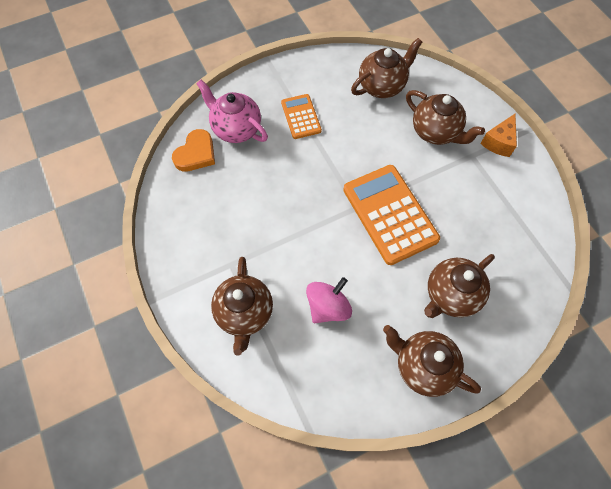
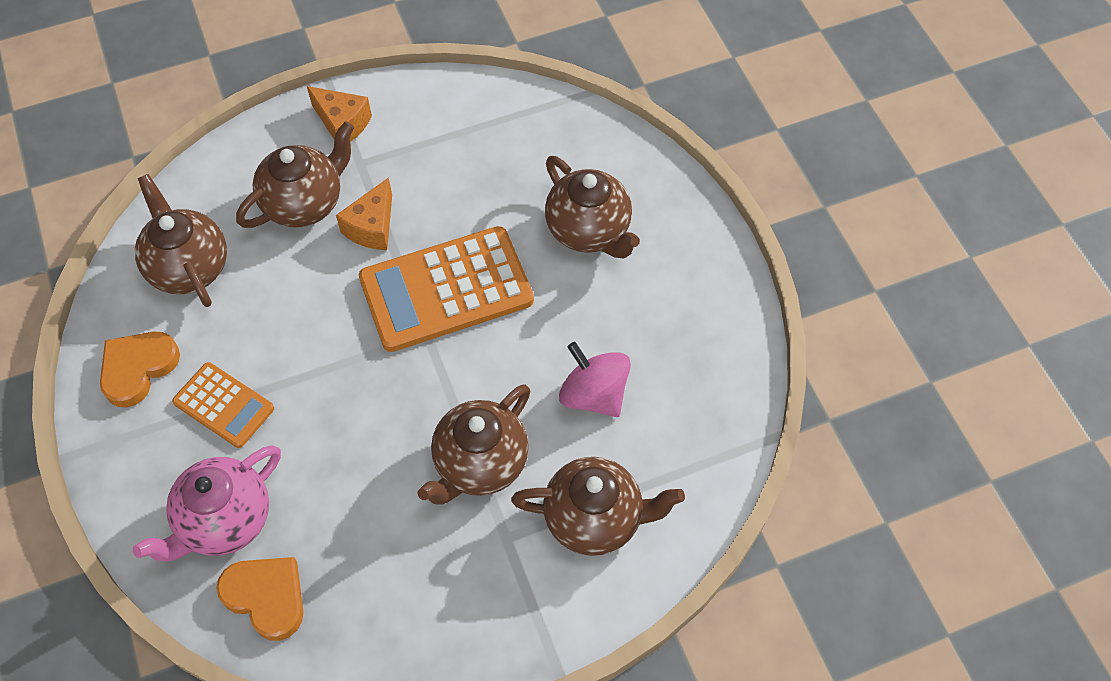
camera: 85 degrees left, 5 degrees down
(301, 117) = (224, 405): orange calculator -> orange calculator turned 135 degrees counterclockwise
(318, 76) = (138, 368): none -> orange heart
(423, 366) = (690, 281): brown teapot -> brown teapot (480, 464)
(426, 169) = (372, 227): none -> orange cheese

